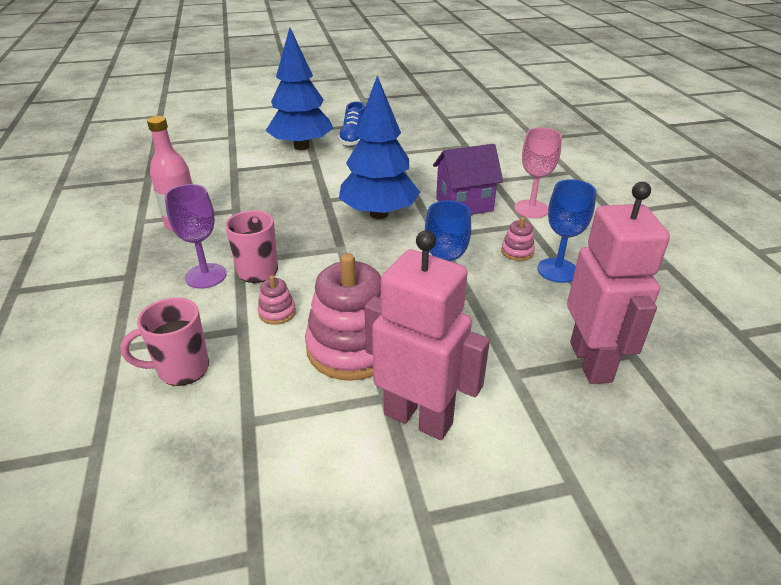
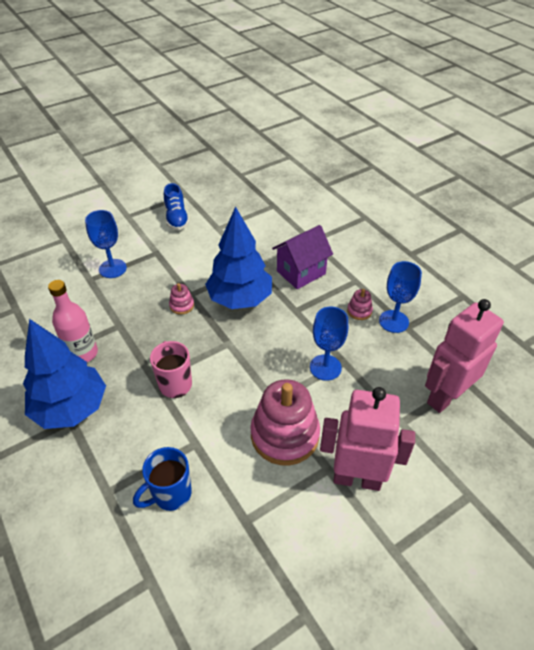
camera: 20 degrees left, 10 degrees up
(181, 369) = (170, 494): pink mug -> blue mug
(206, 276) = (135, 402): purple goblet -> none
(262, 165) = (112, 268): none -> blue goblet
(277, 312) = (213, 420): pink stacking toy -> pink stacking toy (182, 305)
(301, 147) = (135, 238): blue tree -> blue tree (71, 408)
(531, 209) = (352, 265): pink goblet -> none
(591, 362) = (445, 396): pink robot -> pink robot turned 105 degrees counterclockwise

